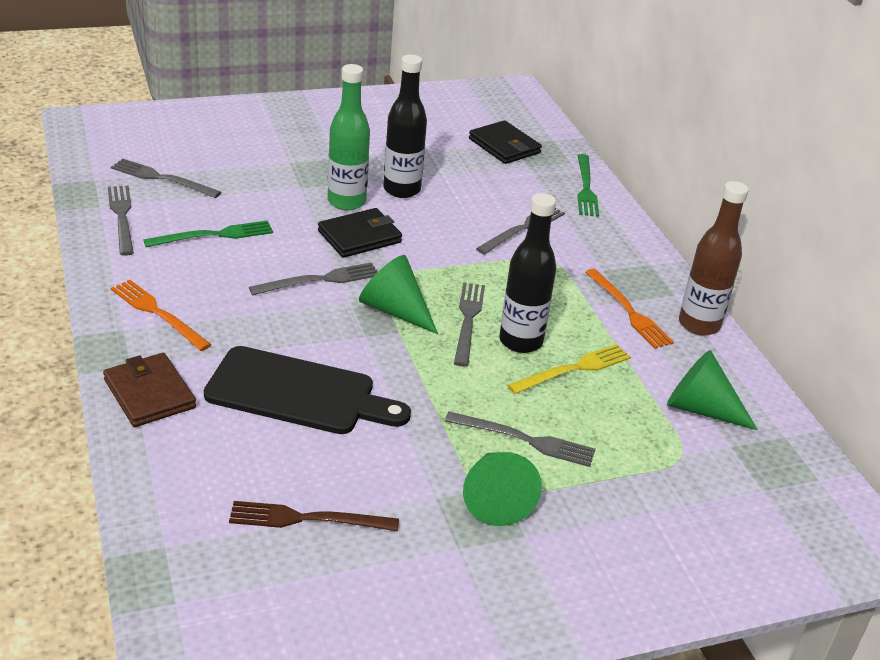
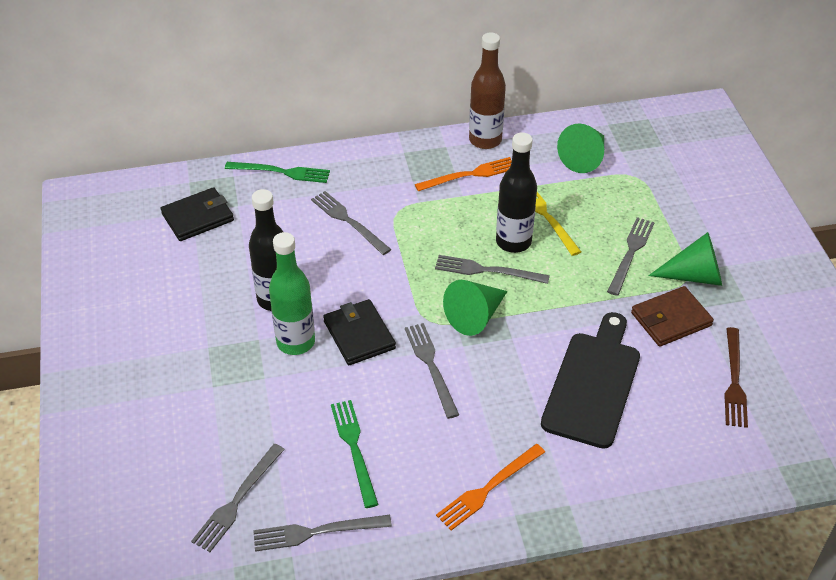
camera: 80 degrees left, 10 degrees up
(149, 394) = (605, 487): brown wallet -> brown wallet (671, 319)

